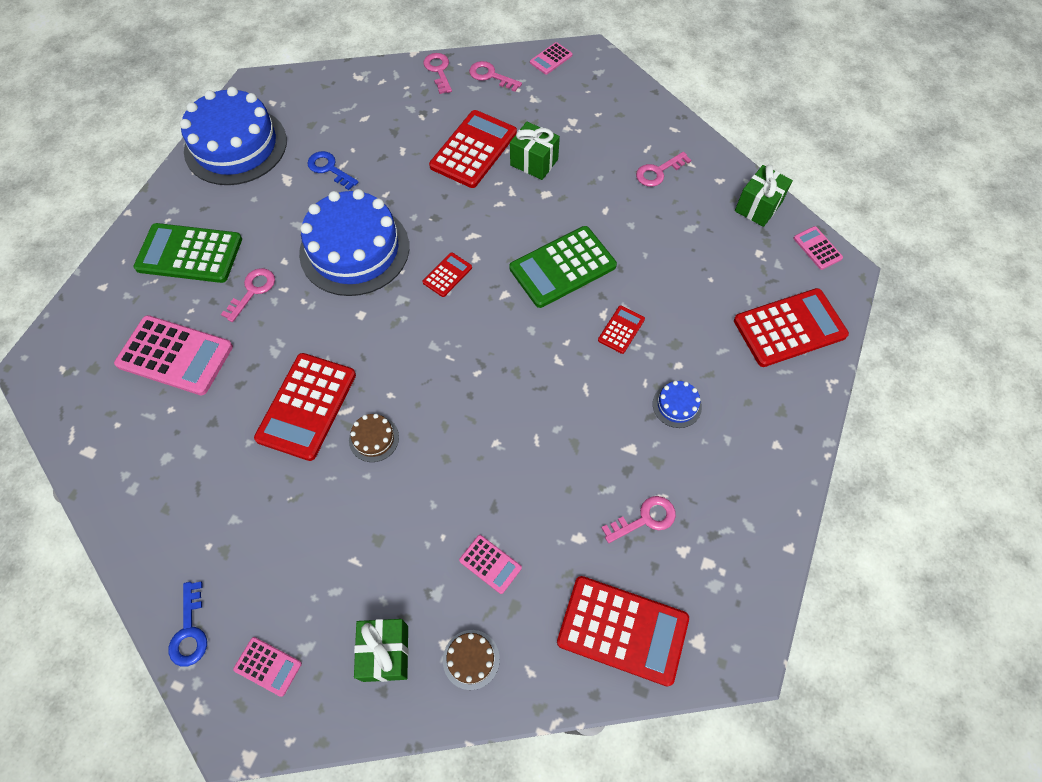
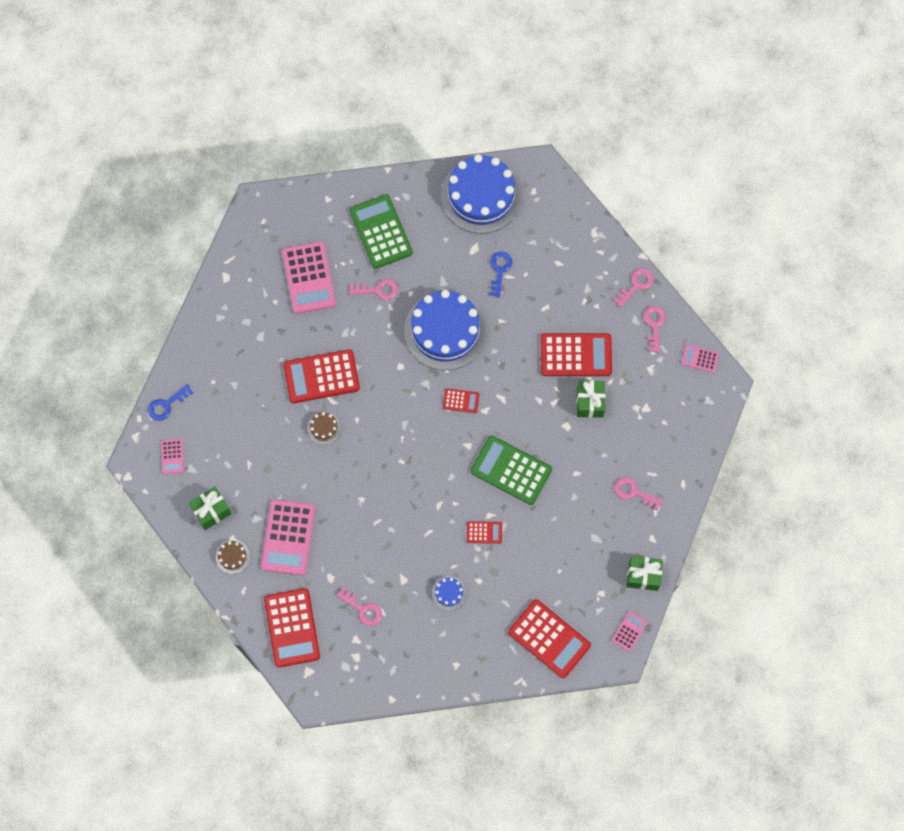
camera: 60 degrees right, 10 degrees up
(490, 564) = (288, 537): pink calculator -> pink calculator, size x2.06

